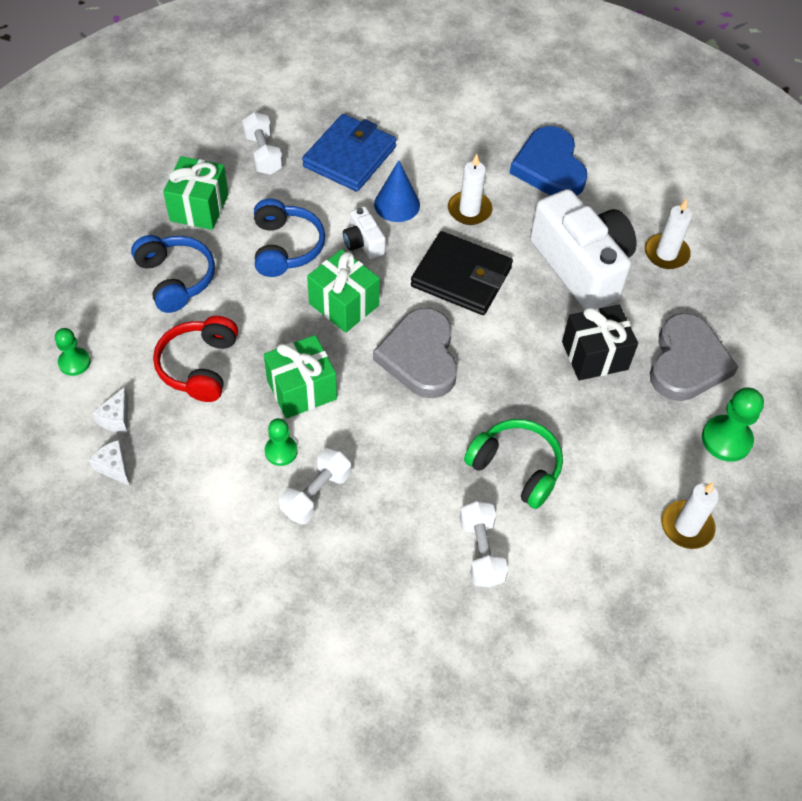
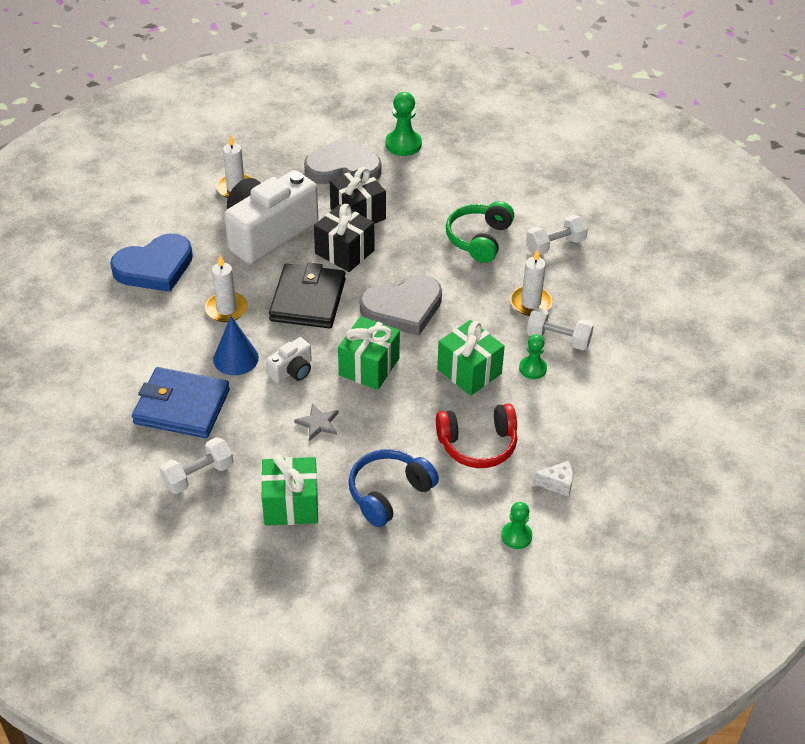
camera: 105 degrees left, 10 degrees down
(114, 467) = (602, 468): white cheese -> none
(286, 247) = (318, 423): blue headphones -> grey star
(529, 327) = (344, 252): none -> black gift
(687, 526) = (482, 156): white candle -> white candle (530, 303)

